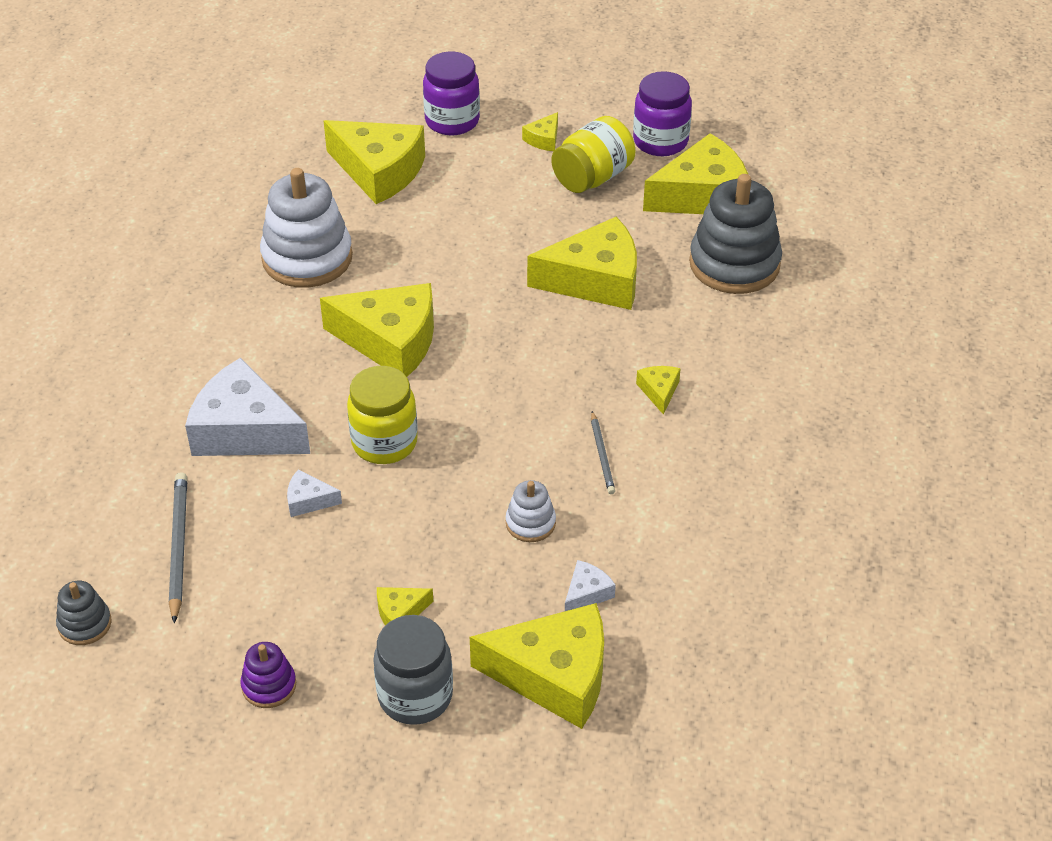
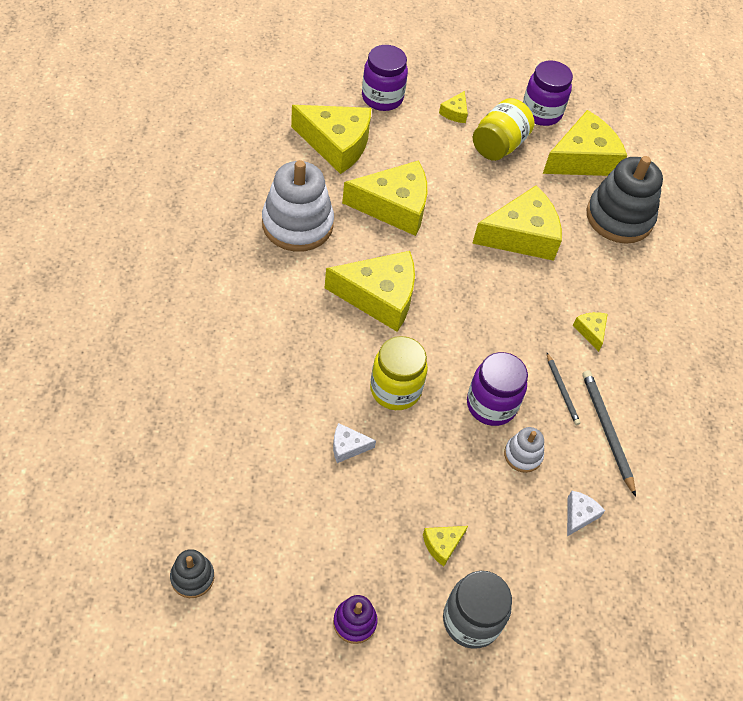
camera: 15 degrees left, 10 degrees up
(178, 547) = (253, 498): grey pencil -> grey pencil (606, 431)
(244, 430) = (282, 385): white cheese -> none
(504, 466) = (491, 405): none -> purple jar
(554, 675) = (572, 591): yellow cheese -> yellow cheese (394, 206)

